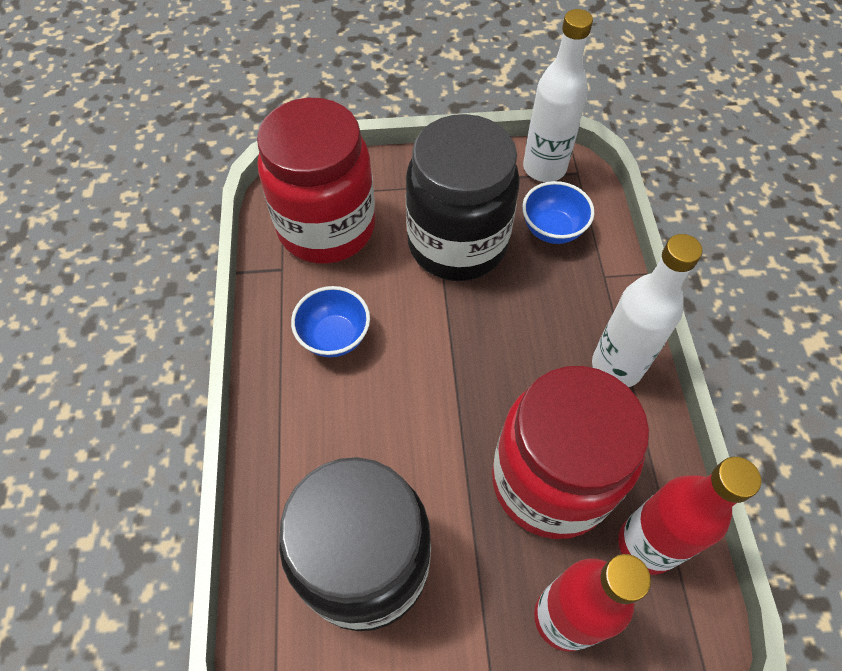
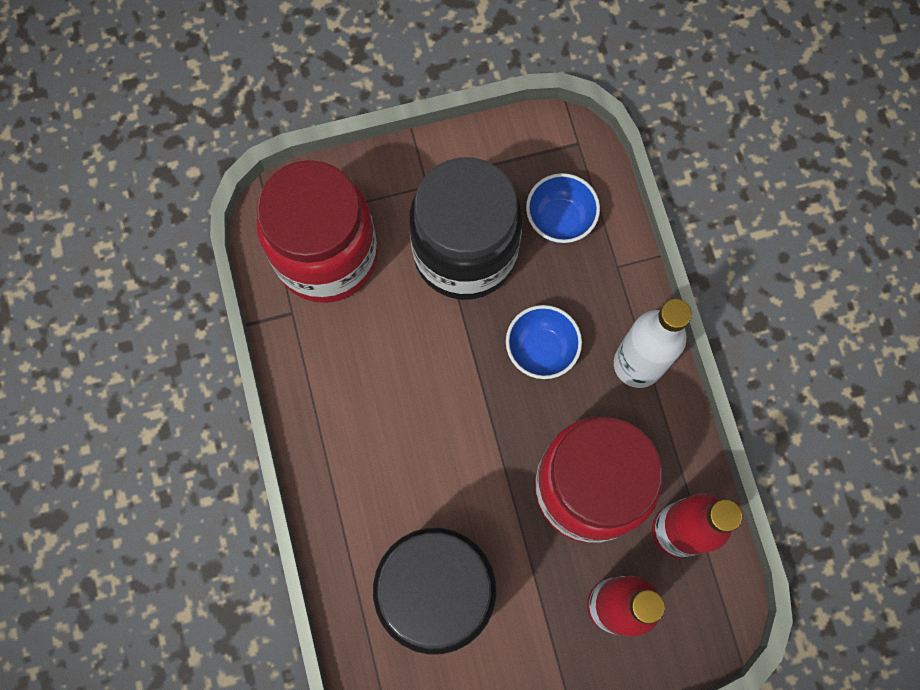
camera: 10 degrees left, 15 degrees up
(334, 337) = (362, 379): blue bowl -> blue bowl (541, 350)
(544, 168) = (542, 143): white bottle -> none

